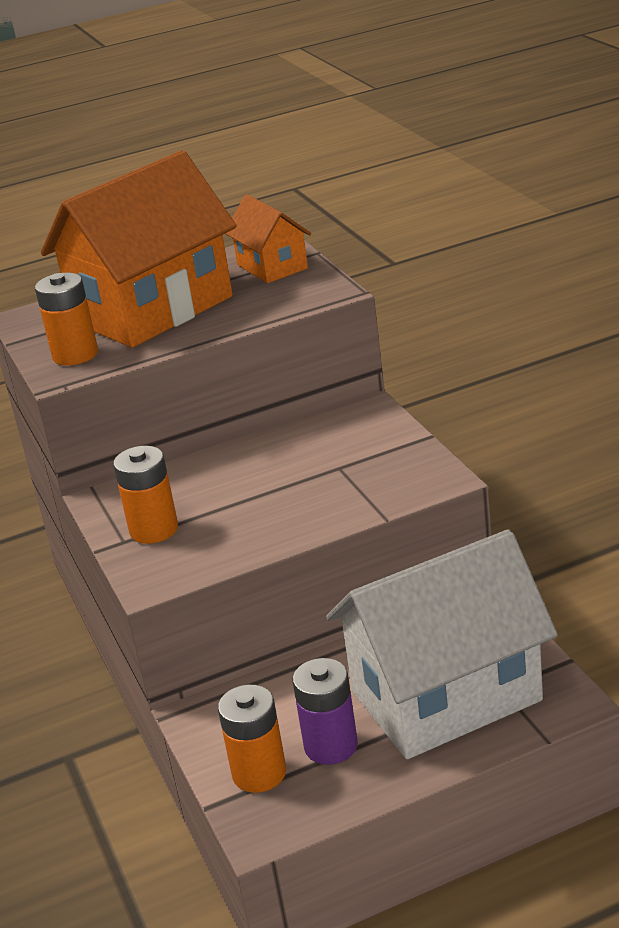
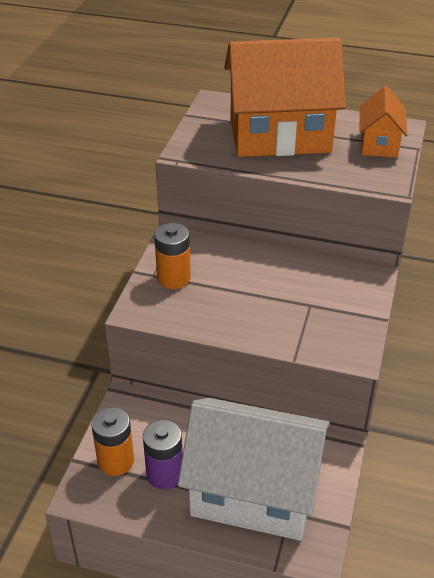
camera: 35 degrees right, 10 degrees up
(75, 355) = (206, 143): orange battery -> none

